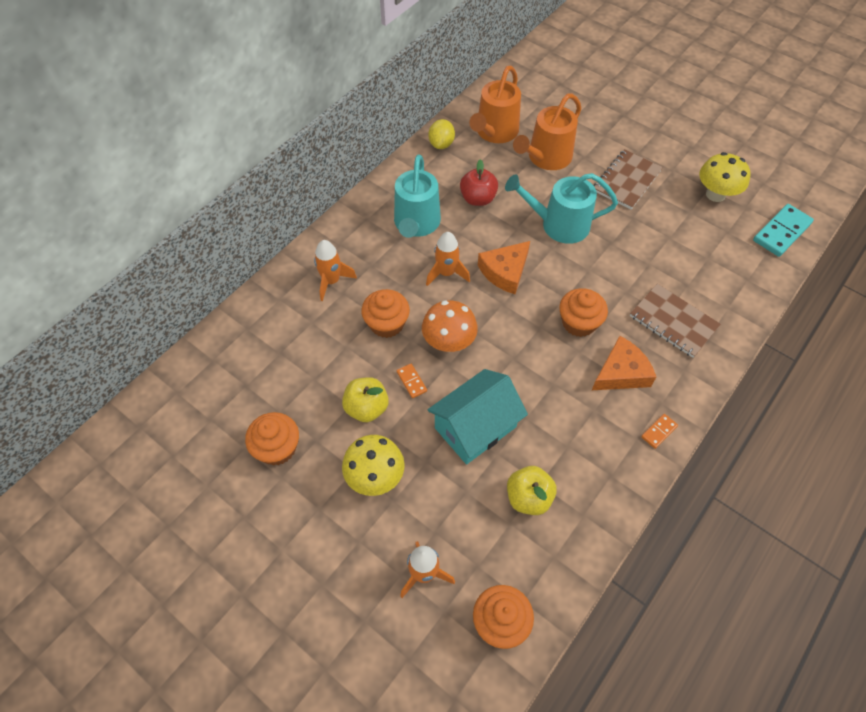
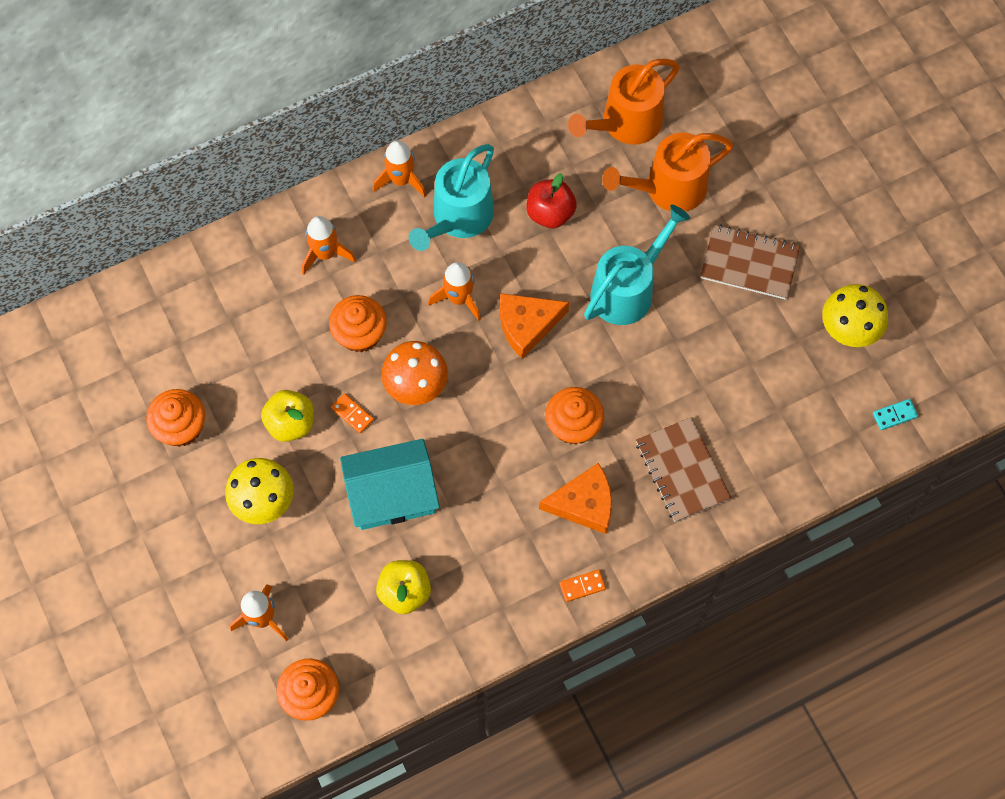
camera: 25 degrees right, 10 degrees up
(362, 216) = (401, 180): none -> orange rocket
(411, 381) = (352, 414): orange domino -> orange domino turned 45 degrees counterclockwise
(441, 144) = (549, 114): yellow lemon -> none
(559, 225) = (627, 290): turquoise watering can -> turquoise watering can turned 105 degrees clockwise
(627, 181) = (749, 263): brown notebook -> brown notebook turned 45 degrees clockwise
(781, 232) = (894, 415): turquoise domino -> turquoise domino, size x0.50

